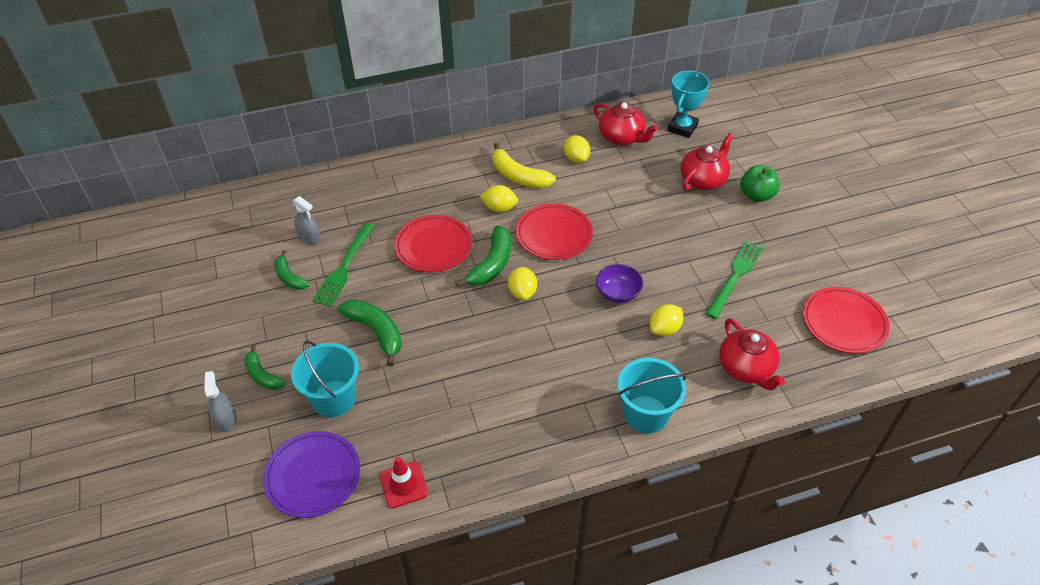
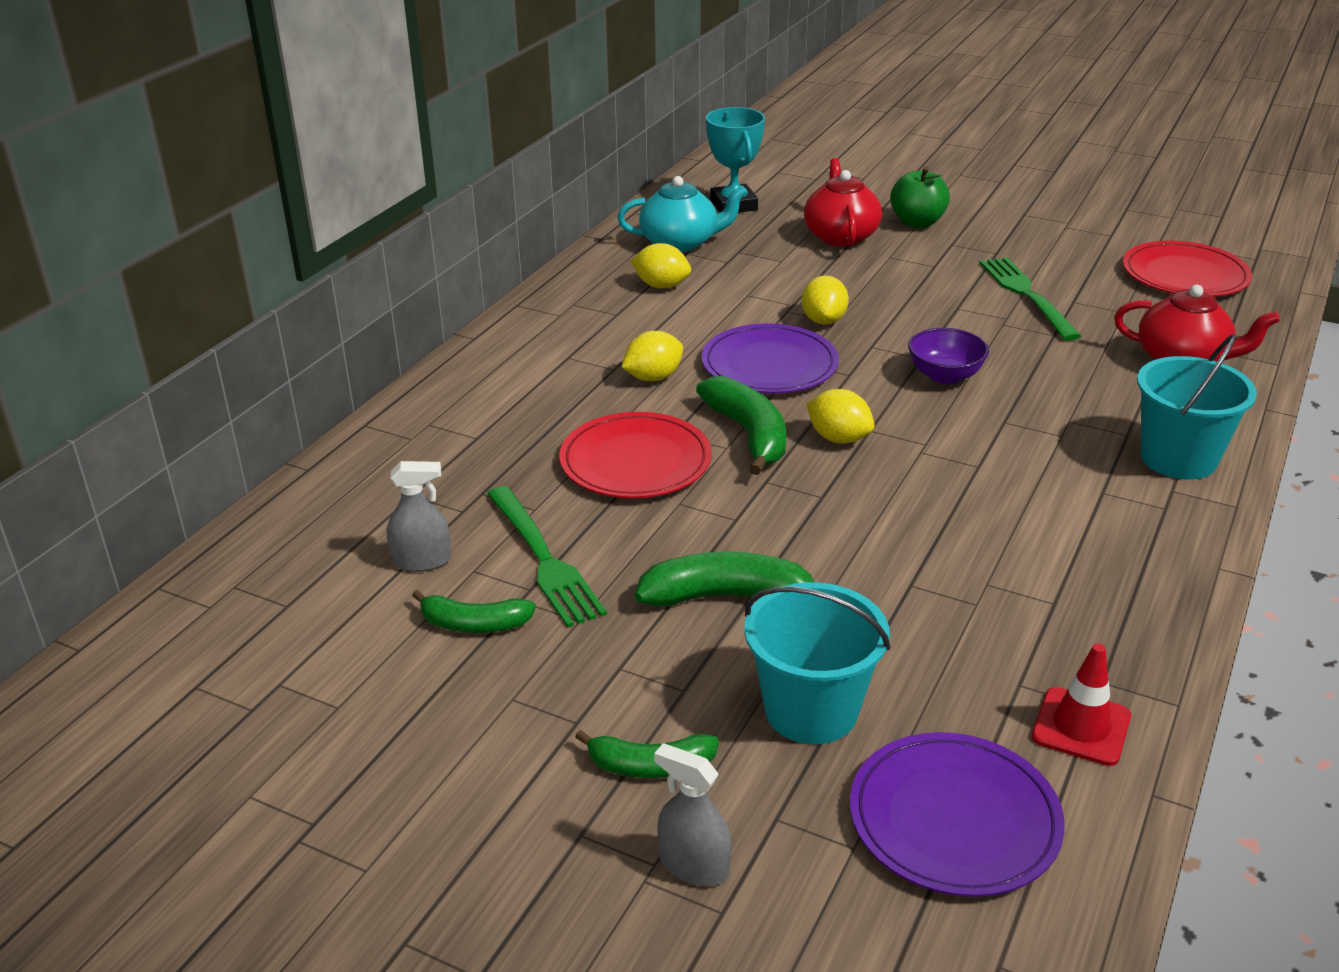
camera: 45 degrees left, 15 degrees down
(518, 176) = (619, 336): yellow banana -> none
(554, 234) = (769, 365): red plate -> purple plate
(622, 137) = (681, 243): red teapot -> turquoise teapot
(664, 329) = (1050, 376): yellow lemon -> yellow lemon (823, 320)

